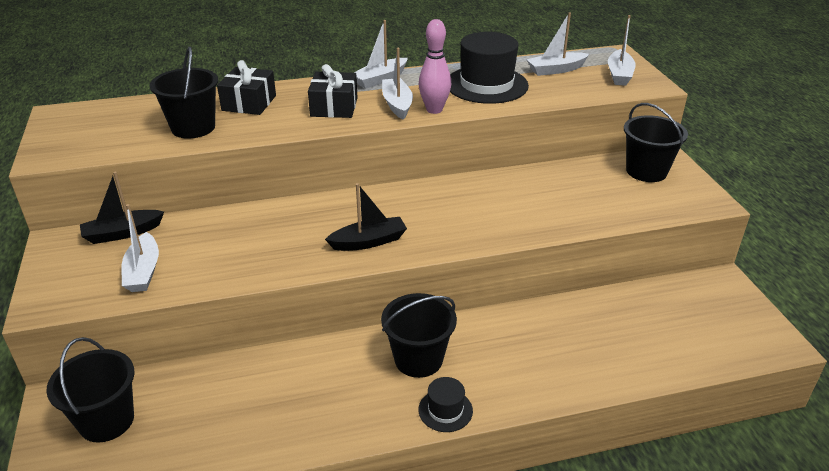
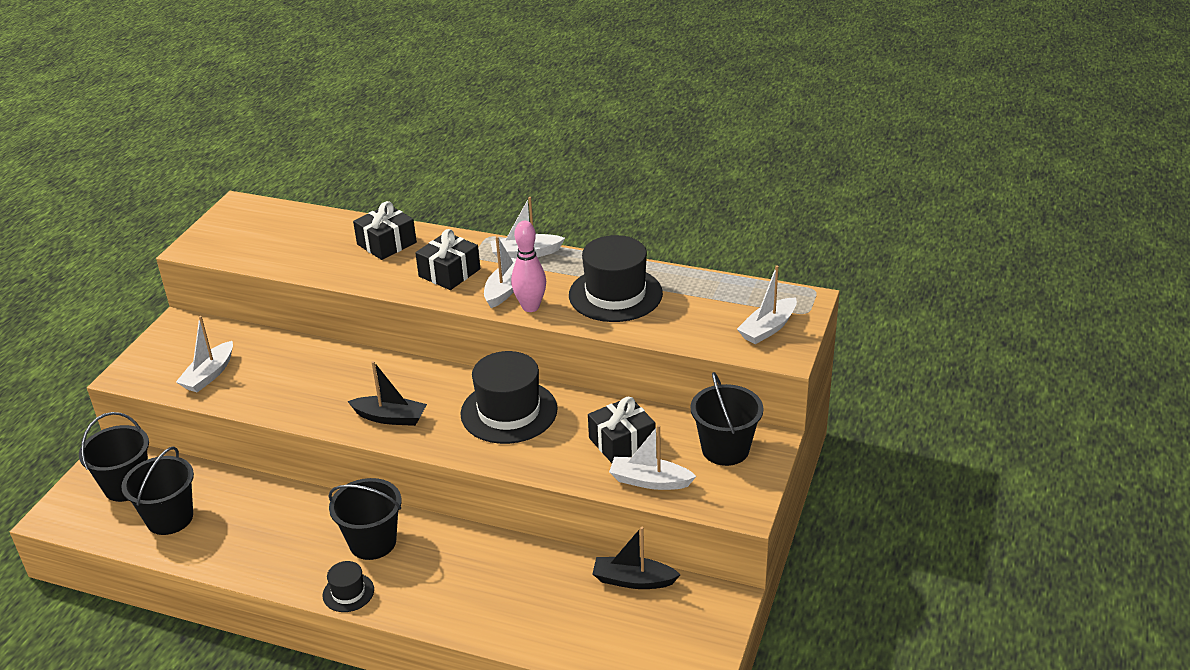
camera: 35 degrees right, 0 degrees up
(122, 233) = (225, 334): black boat -> black boat (633, 580)
(193, 128) = (318, 256): black bucket -> black bucket (170, 518)
(462, 202) = (509, 411): none -> black hat
(556, 70) = (709, 299): white boat -> white boat (649, 481)
(573, 192) = (622, 442): none -> black gift

